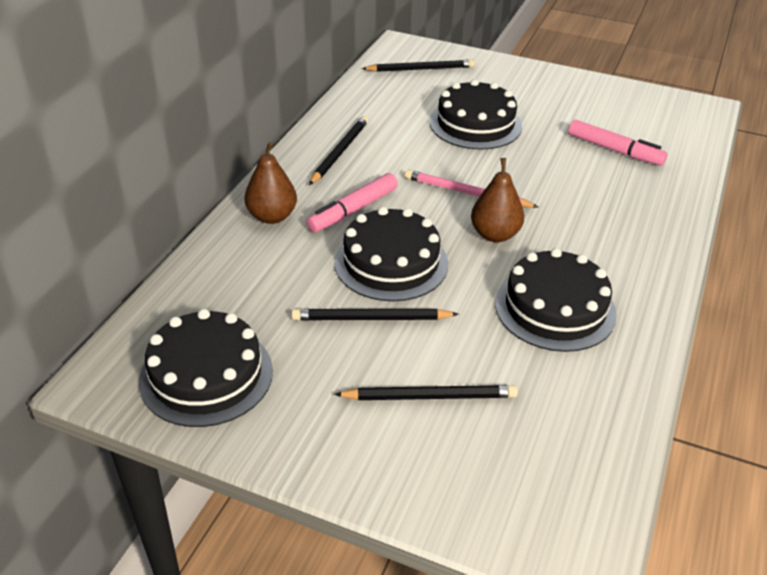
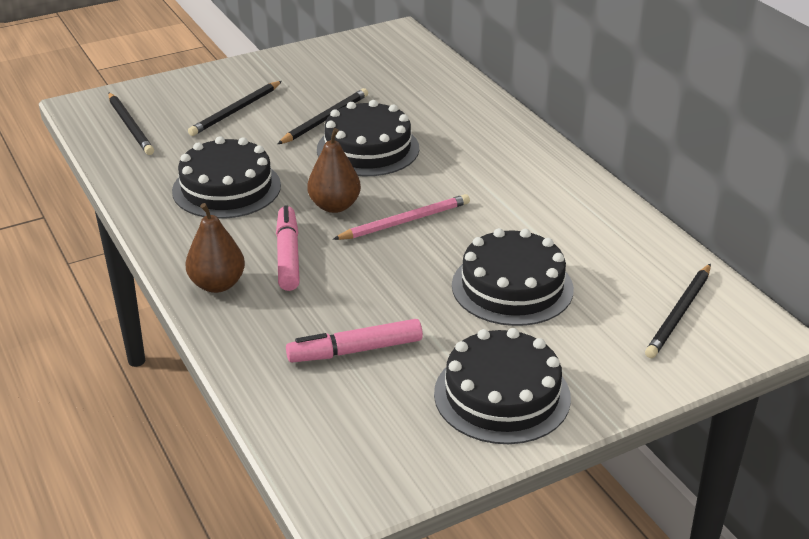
camera: 130 degrees right, 5 degrees down
(206, 375) = (357, 58): black cake -> black cake (502, 395)
(272, 216) = (488, 125): brown pear -> brown pear (217, 284)
(339, 152) = (548, 188): black pencil -> black pencil (130, 126)
(353, 210) = (452, 160): pink marker -> pink marker (288, 255)

